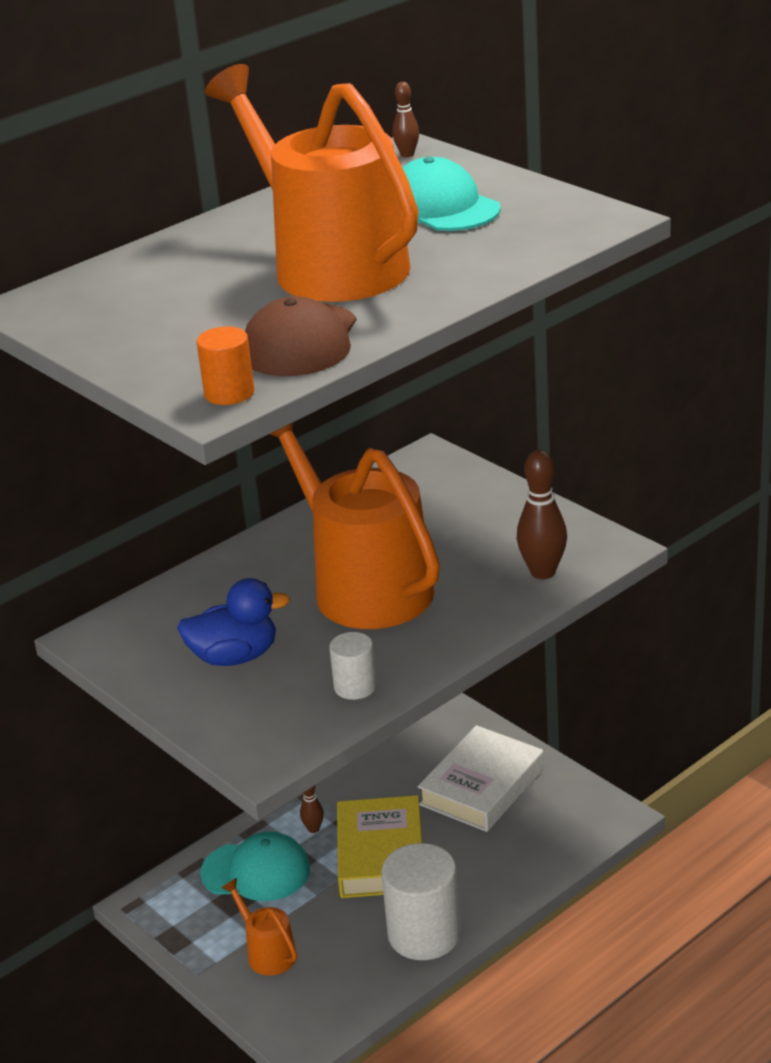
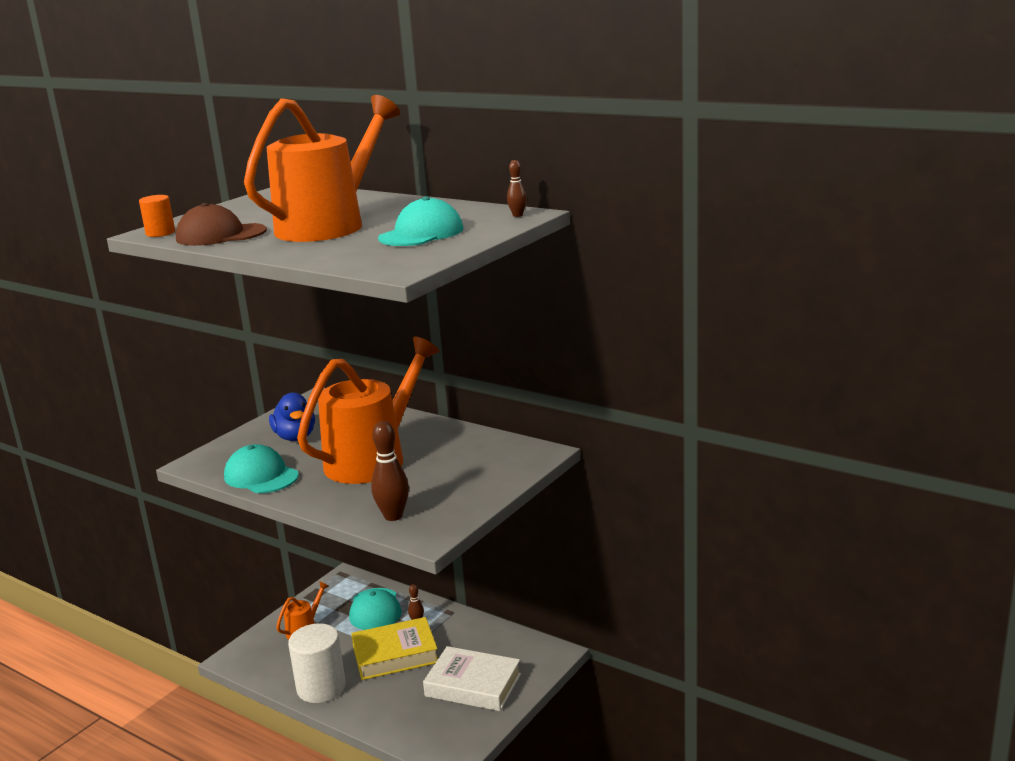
camera: 75 degrees right, 10 degrees down
(355, 687) = (261, 476): white cylinder -> turquoise cap

